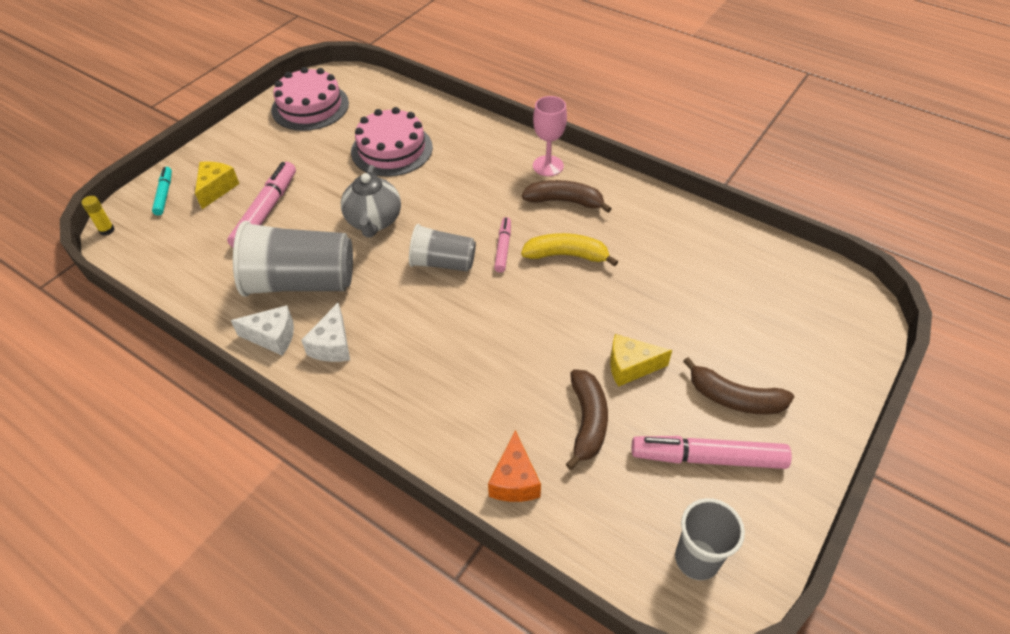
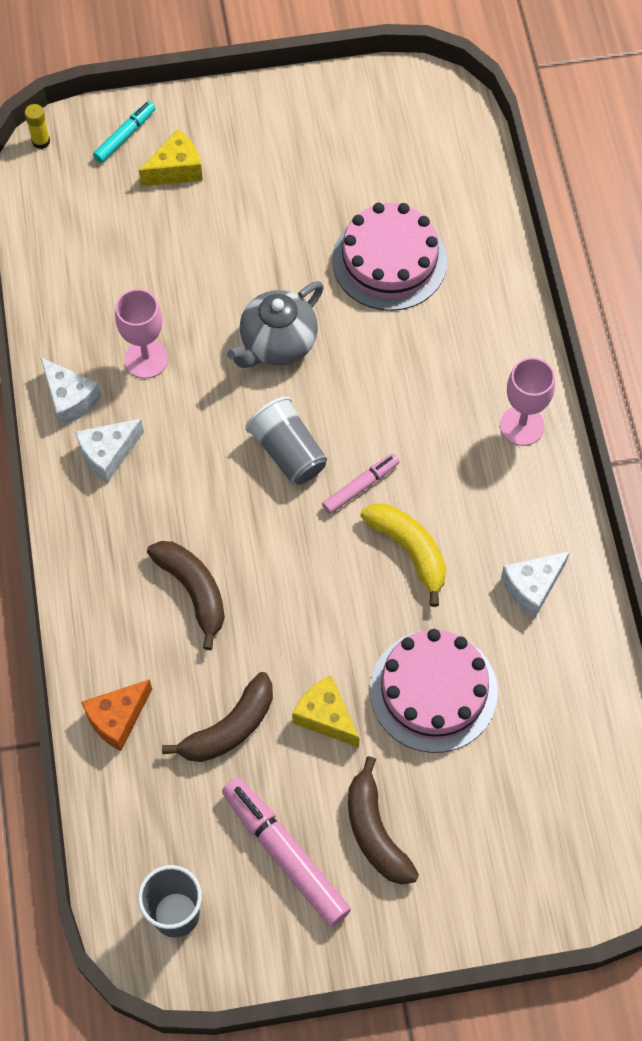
camera: 45 degrees right, 15 degrees up
(266, 211) = (194, 241): pink marker -> none
(301, 282) = (146, 359): grey cup -> pink goblet
(310, 106) = (369, 123): pink cake -> pink cake (433, 691)
(565, 201) = (484, 486): brown banana -> brown banana (193, 591)
(645, 223) = (532, 587): none -> white cheese

